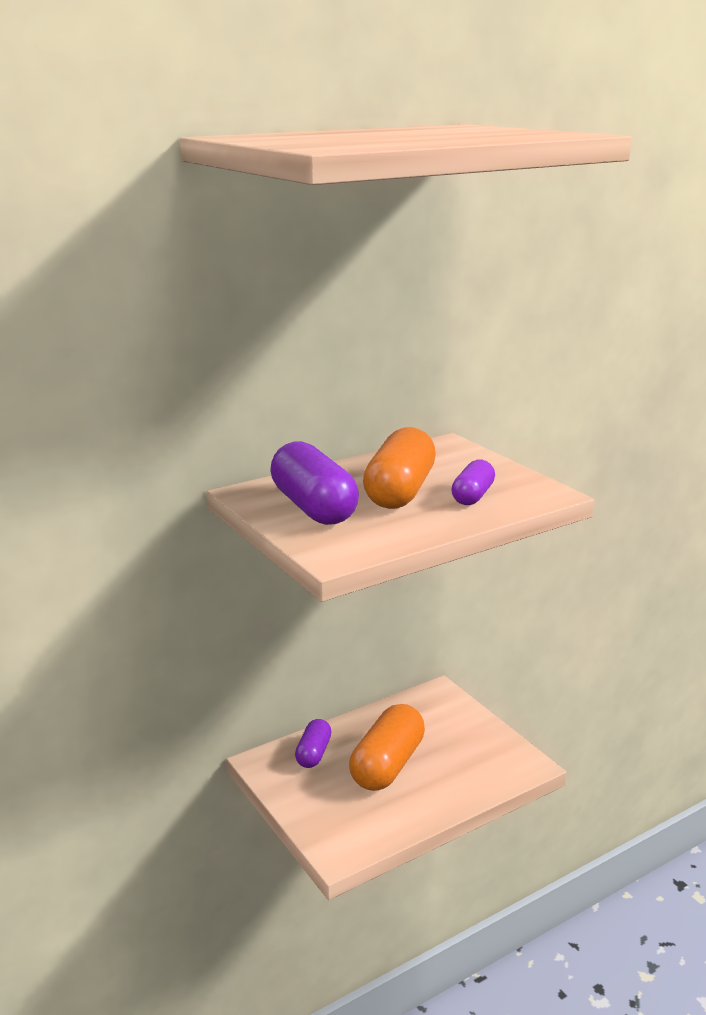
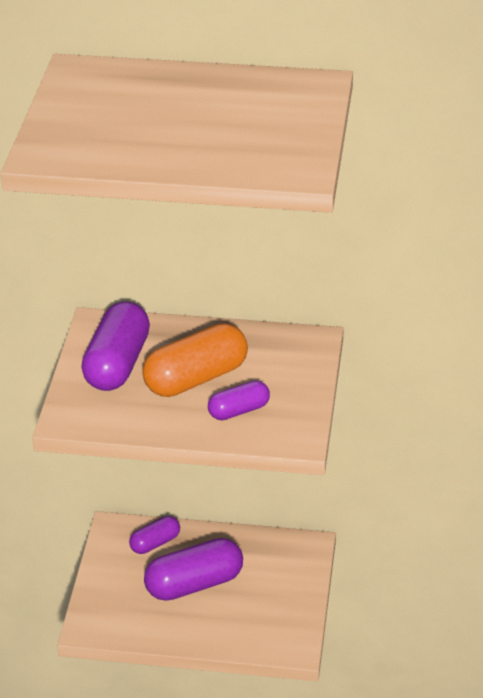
camera: 40 degrees right, 15 degrees up
(387, 765) = (194, 584): orange capsule -> purple capsule

